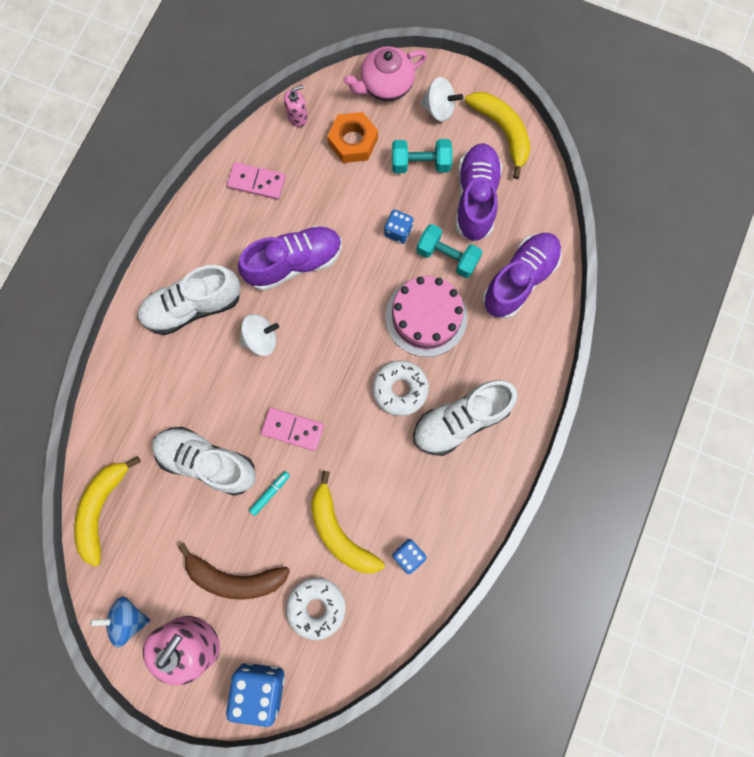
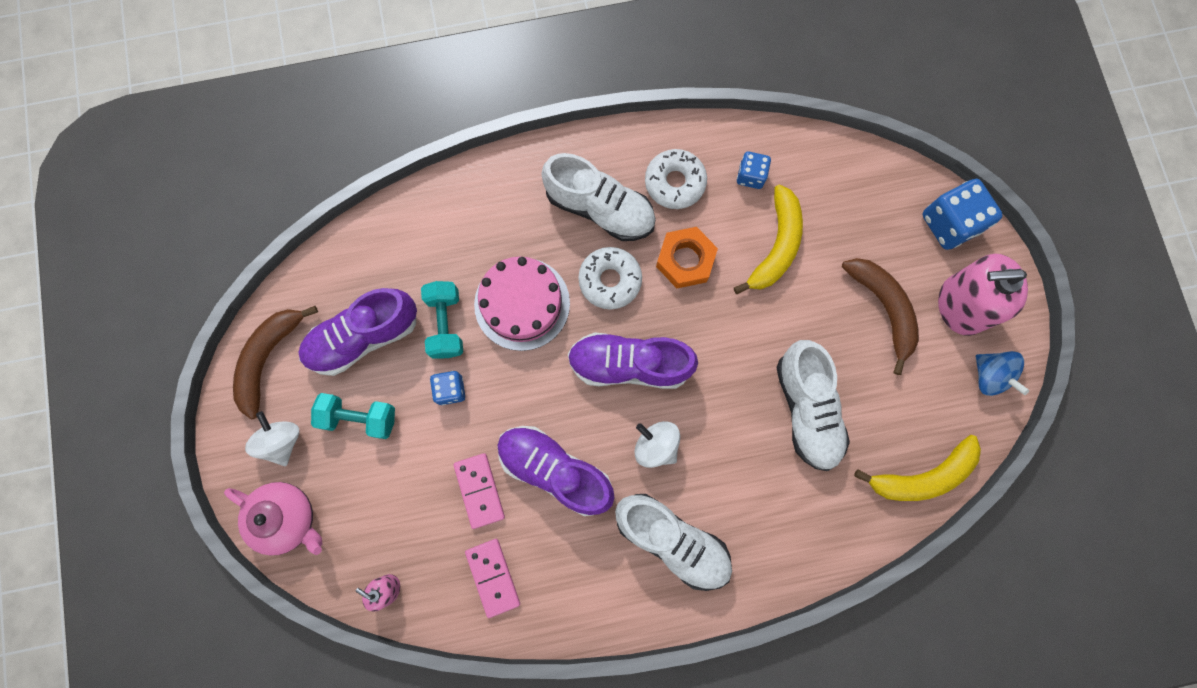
camera: 125 degrees left, 0 degrees up
(270, 493) = (790, 330): turquoise marker -> none
(293, 429) = (718, 352): pink domino -> pink domino (479, 490)
(316, 607) = (852, 222): white donut -> white donut (675, 183)
(353, 142) = (378, 506): orange nut -> orange nut (685, 260)
(420, 164) = (359, 418): turquoise dumbbell -> turquoise dumbbell turned 45 degrees counterclockwise
(502, 132) = (268, 358): yellow banana -> brown banana
(519, 280) = (424, 242): purple shoe -> purple shoe (629, 364)

